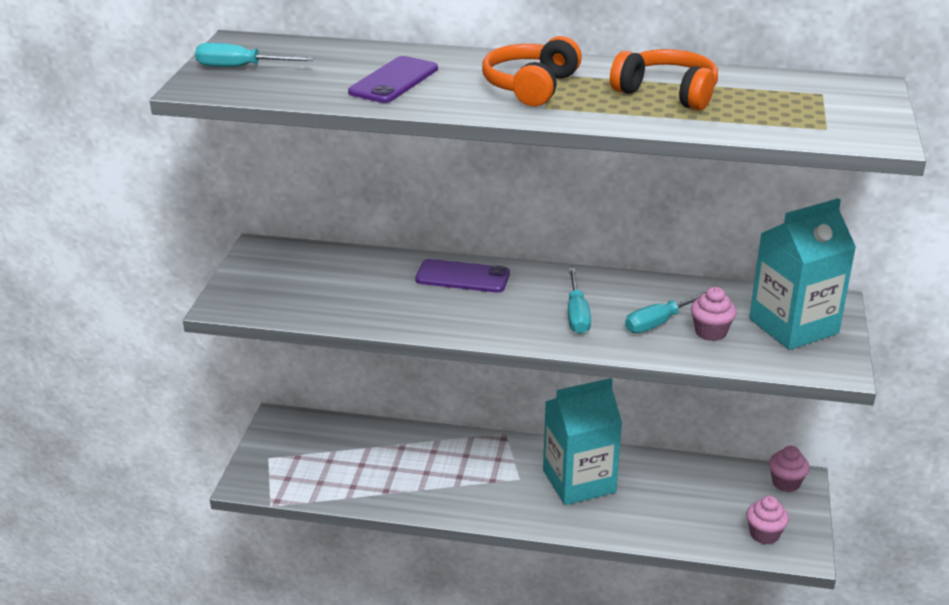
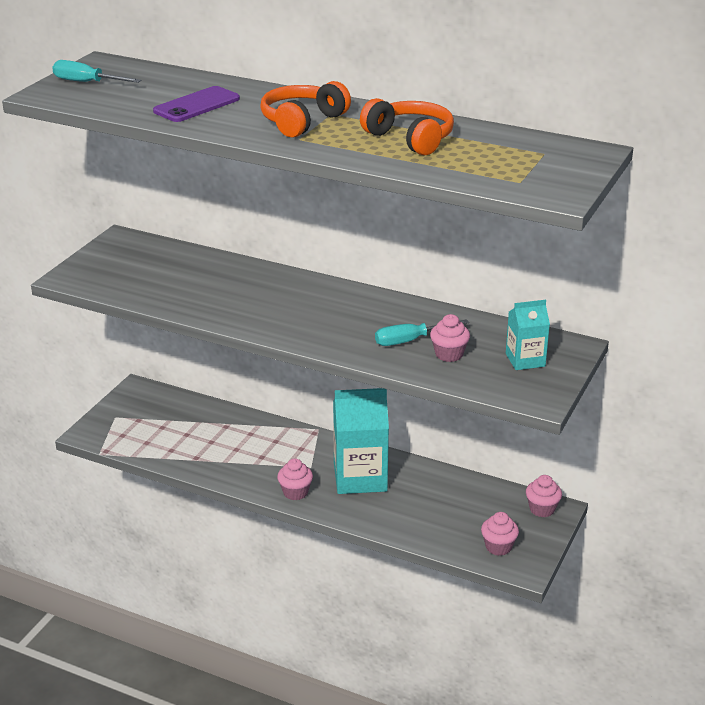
camera: 15 degrees right, 0 degrees up
(462, 277) = (269, 282): purple phone -> none
(517, 512) = (295, 492): none -> pink cupcake
(577, 315) = (344, 324): turquoise screwdriver -> none
(793, 326) = (525, 360): turquoise carton -> turquoise carton, size x0.56

